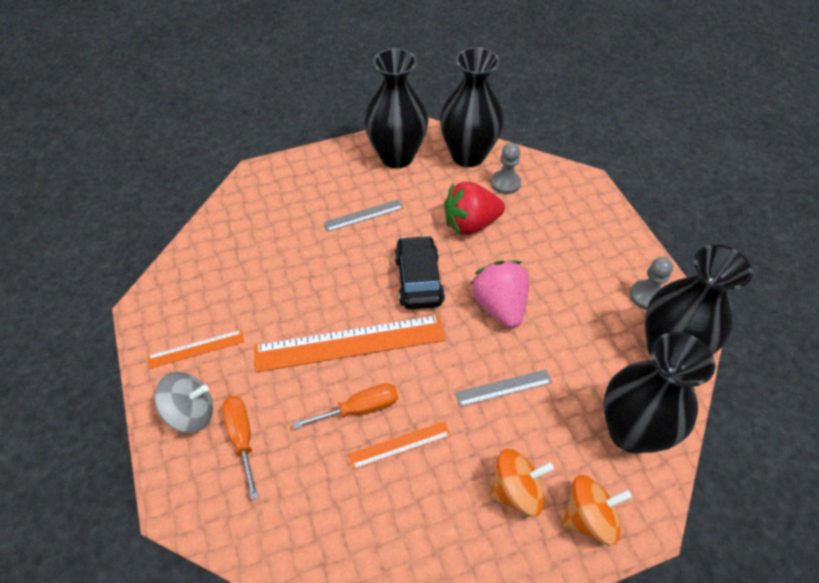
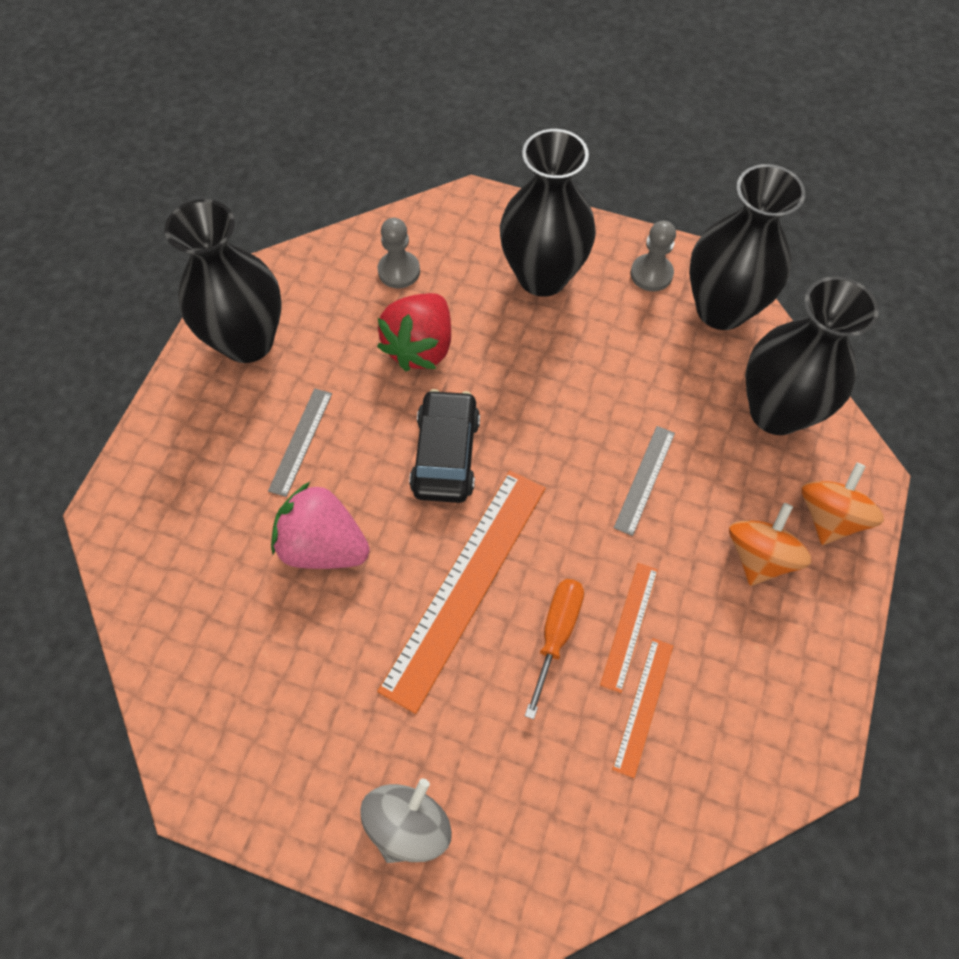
camera: 50 degrees left, 10 degrees up
(196, 349) = (321, 762): orange ruler -> orange ruler (643, 706)
(242, 438) = (490, 786): orange screwdriver -> none
(418, 280) = (445, 454): black car -> black car turned 60 degrees clockwise
(468, 155) = (322, 272): black vase -> black vase (542, 276)
(499, 306) = (548, 406): pink strawberry -> pink strawberry (323, 545)

